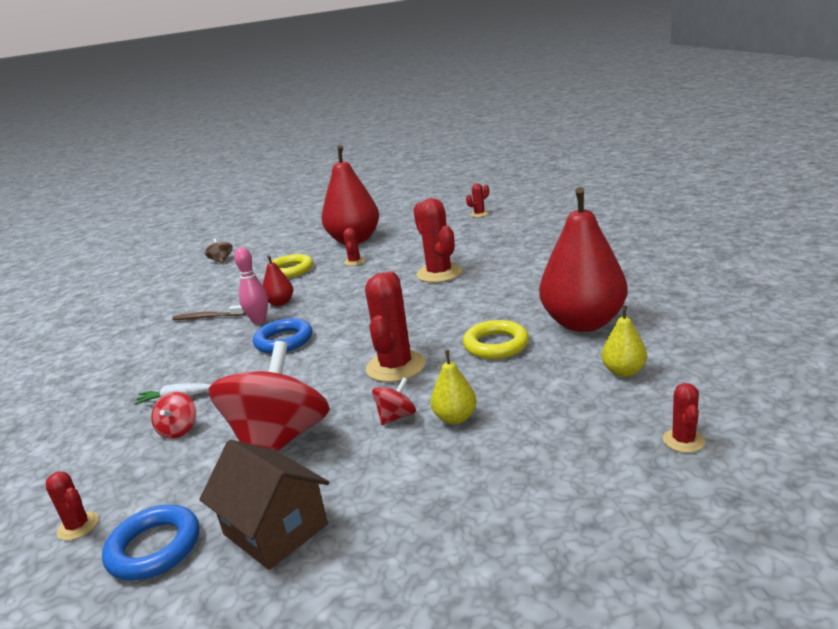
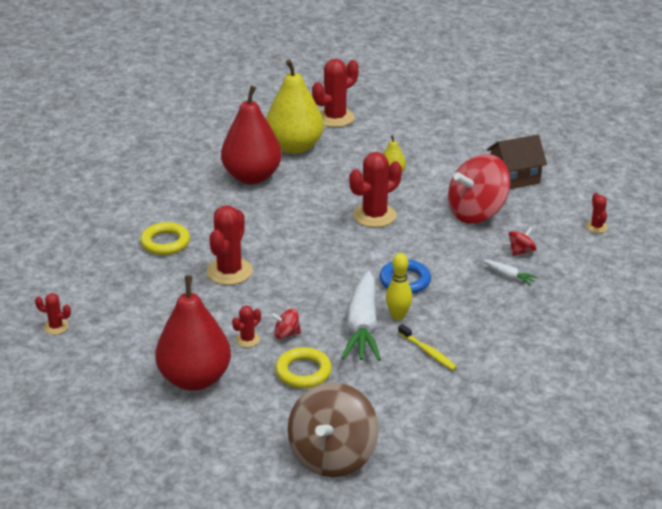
camera: 140 degrees left, 10 degrees up
(154, 548) = (566, 198): blue ring -> none
(207, 317) = (428, 352): brown toothbrush -> yellow toothbrush
(221, 260) = (332, 456): brown spinning top -> brown spinning top, size x2.38
(259, 321) = (398, 316): pink bowling pin -> yellow bowling pin
(275, 529) = (514, 177): brown house -> brown house turned 75 degrees clockwise
(280, 303) = (362, 327): red pear -> white carrot
(396, 416) = (413, 190): red spinning top -> red spinning top (286, 334)
(496, 345) = (311, 194): yellow ring -> yellow ring (165, 242)
(624, 371) = (294, 147): yellow pear -> yellow pear, size x2.23
(683, 441) = (335, 118): red cactus -> red cactus, size x1.99

